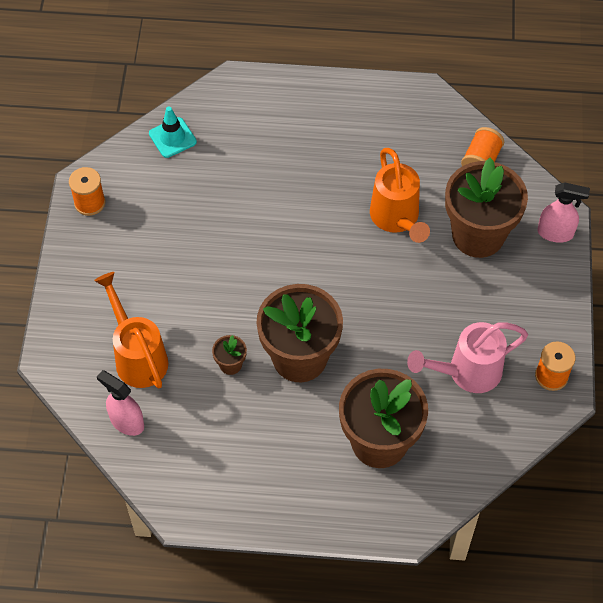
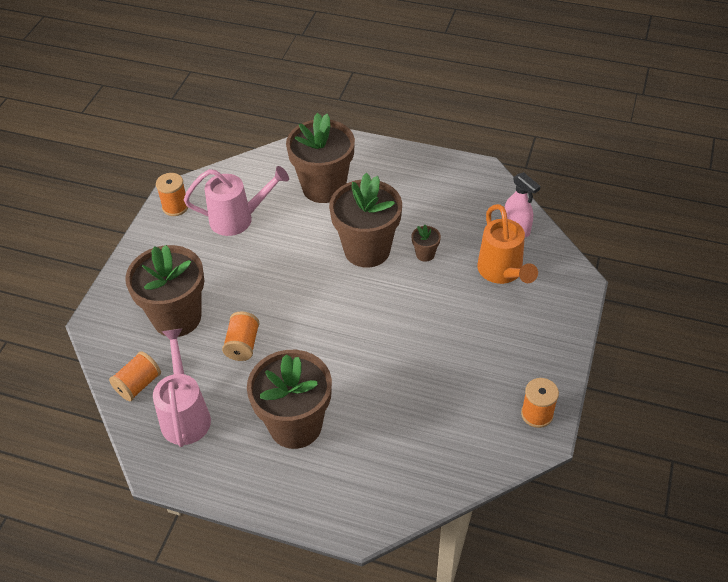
camera: 165 degrees left, 10 degrees down
(172, 138) = (442, 470): turquoise traffic cone -> none
(316, 151) = (295, 425): none -> brown flower pot
(396, 218) = (243, 345): orange watering can -> orange spool
(422, 142) = (185, 415): none -> pink watering can
(555, 233) = (109, 307): pink spray bottle -> none

